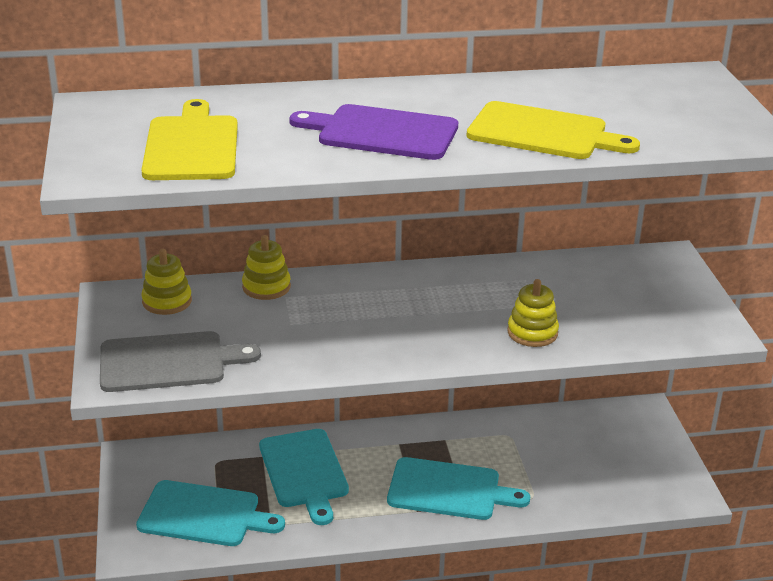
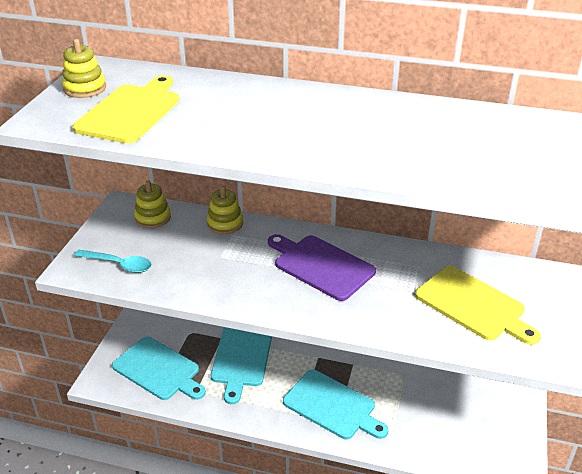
camera: 25 degrees right, 5 degrees up
(168, 362) = (119, 264): grey cutting board -> turquoise spoon
(382, 133) = (277, 129): purple cutting board -> purple cutting board (321, 266)
(532, 333) = (393, 314): yellow stacking toy -> yellow stacking toy (85, 88)
(543, 133) = (407, 155): yellow cutting board -> yellow cutting board (473, 305)

